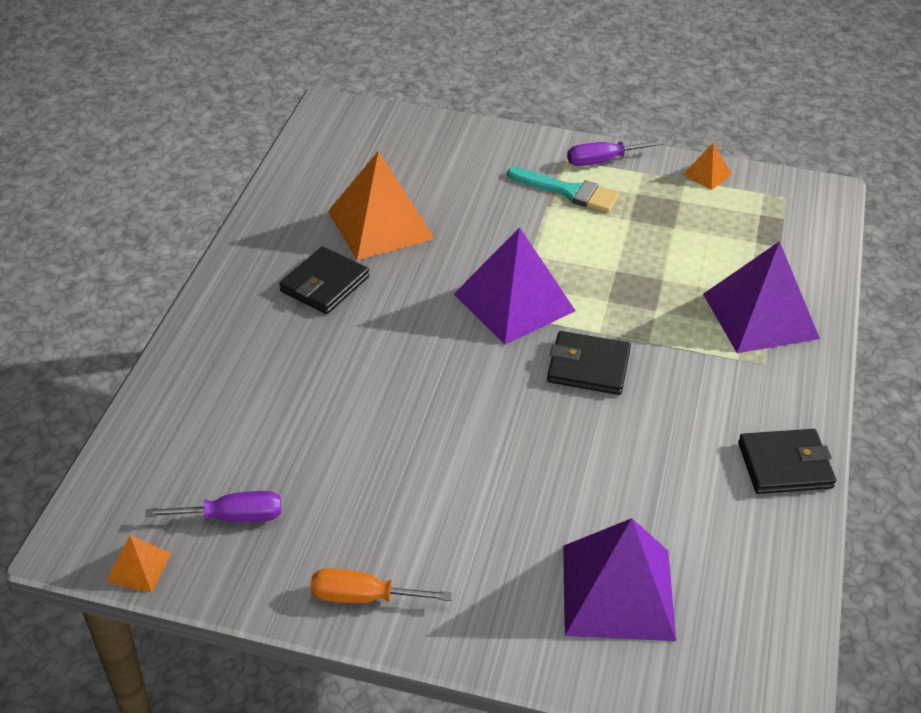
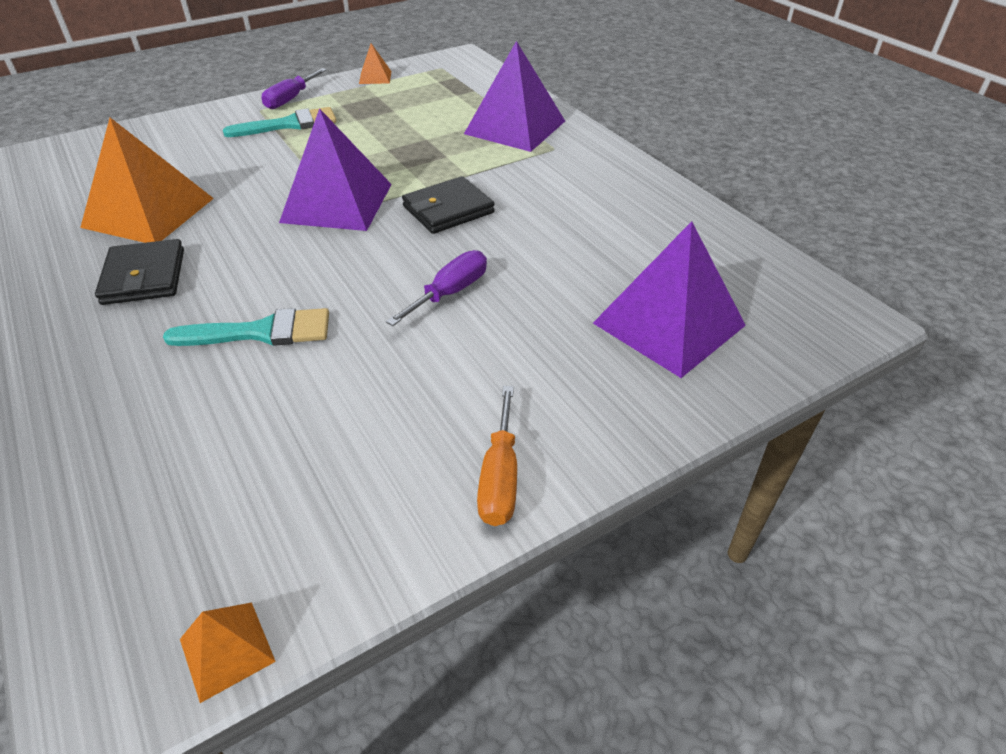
camera: 45 degrees left, 0 degrees up
(233, 517) = (283, 513): purple screwdriver -> purple screwdriver (450, 293)
(346, 383) = (261, 332): none -> turquoise brush
(363, 597) = (500, 477): orange screwdriver -> orange screwdriver turned 45 degrees counterclockwise
(785, 465) = (646, 190): black wallet -> none

